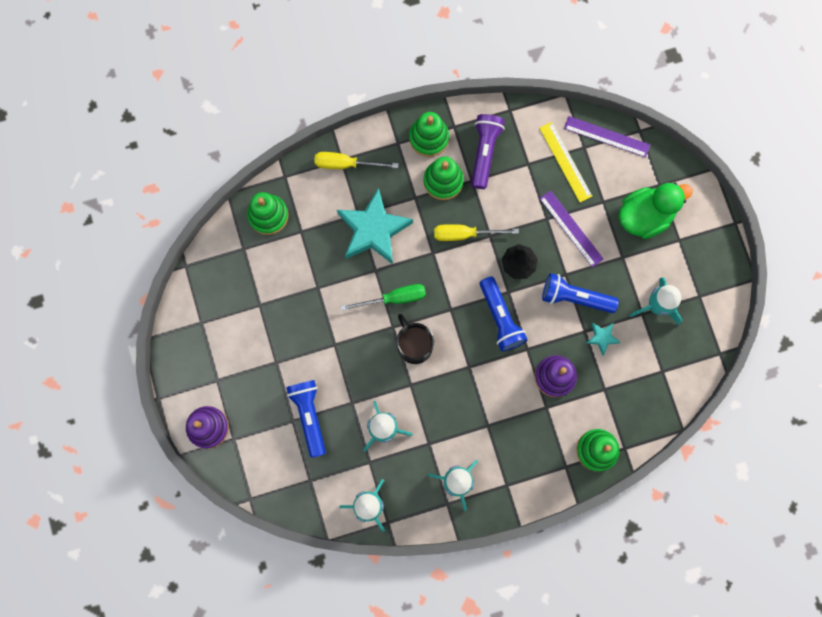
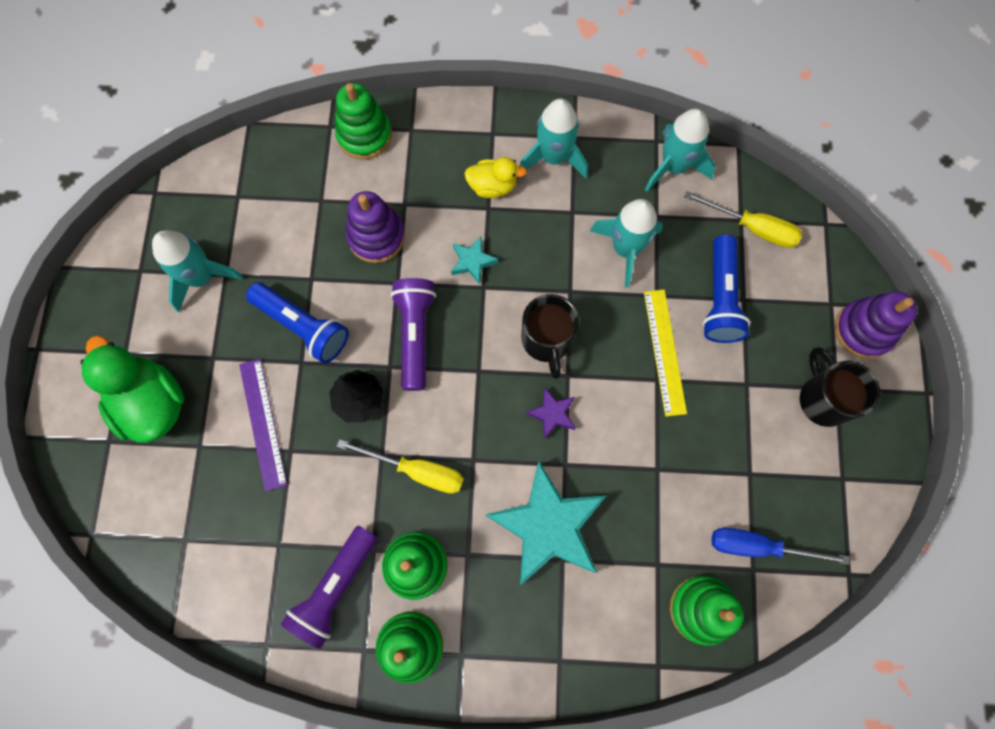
camera: 160 degrees left, 5 degrees down
(225, 370) = (823, 399): none -> black mug
(244, 263) = (758, 546): none -> blue screwdriver
(346, 164) = (555, 650): yellow screwdriver -> yellow screwdriver (752, 228)
(394, 298) = (552, 414): green screwdriver -> purple star
(491, 443) = (492, 186): none -> yellow duck
(500, 318) = (415, 335): blue flashlight -> purple flashlight
(565, 162) = (223, 527): yellow ruler -> yellow ruler (664, 351)
(602, 337) = (293, 263): turquoise star -> turquoise star (472, 262)
(606, 136) = (143, 544): purple ruler -> none
(645, 216) = (152, 403): green duck -> green duck turned 60 degrees clockwise

